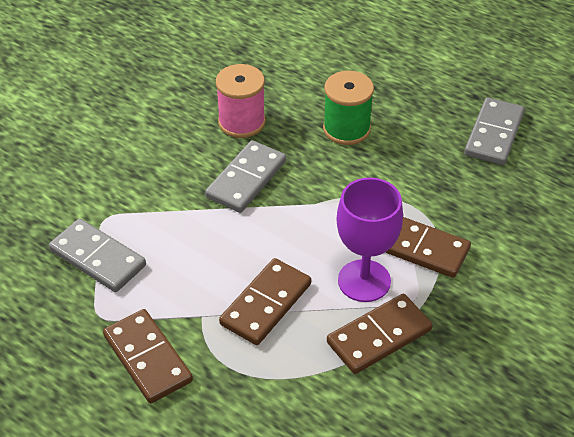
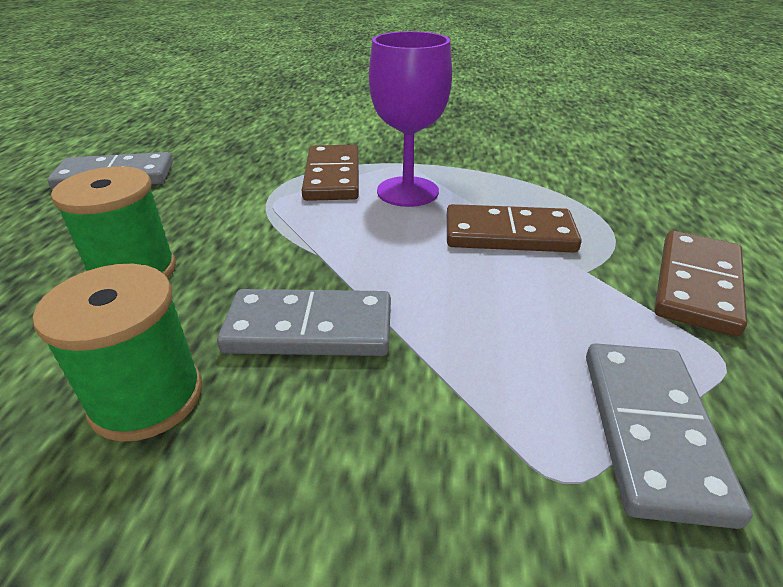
camera: 120 degrees left, 10 degrees down
(241, 122) = (147, 398): pink spool -> green spool
(379, 336) = (464, 170): brown domino -> none

